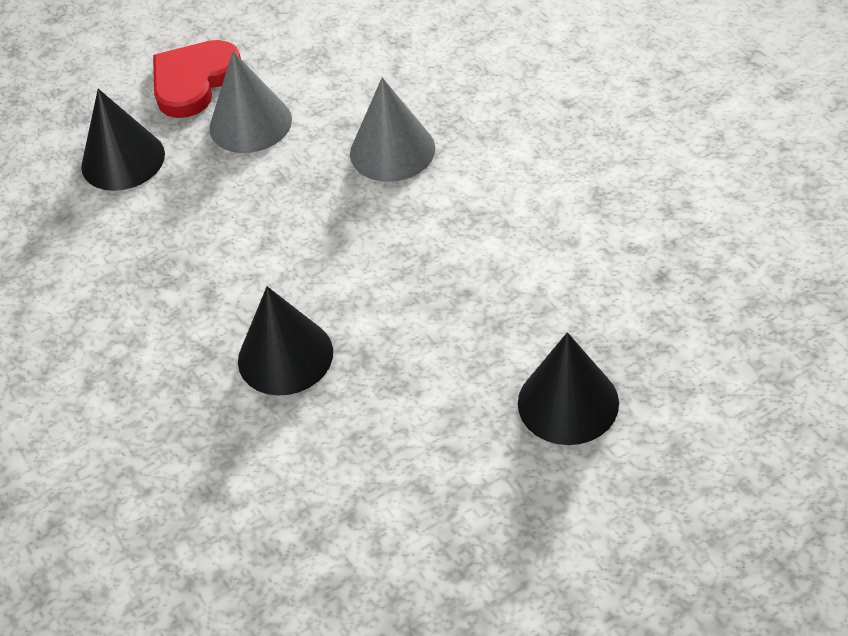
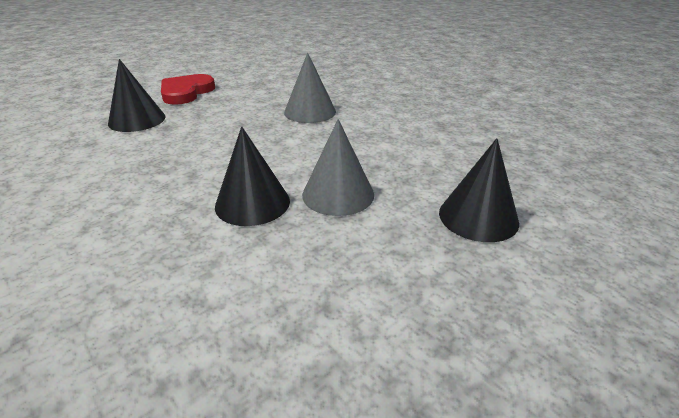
camera: 15 degrees left, 15 degrees down
(250, 123) = (221, 105): grey cone -> grey cone (338, 194)

